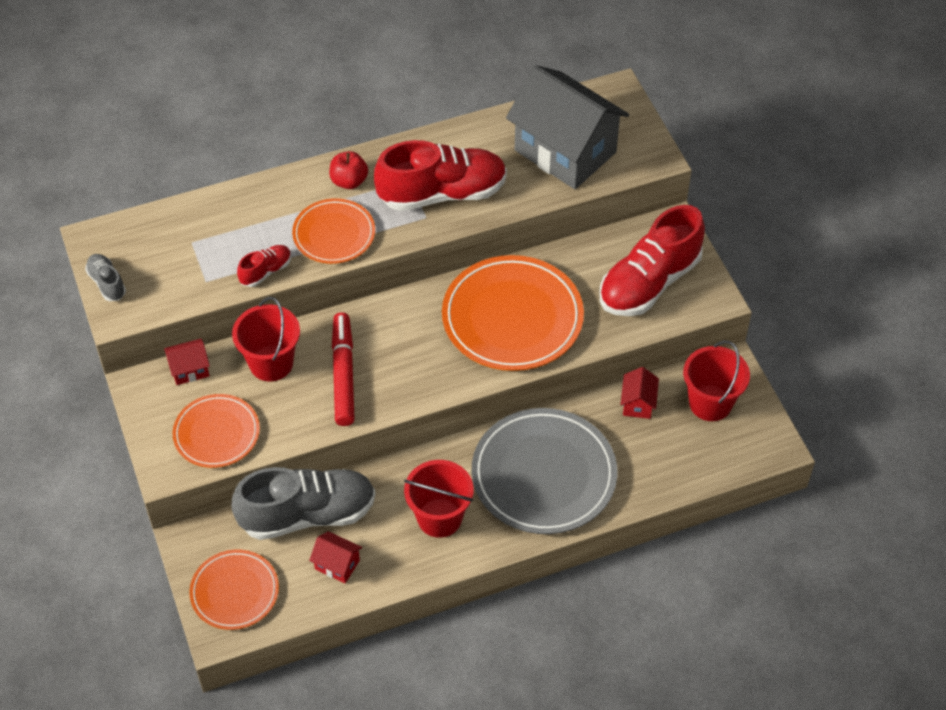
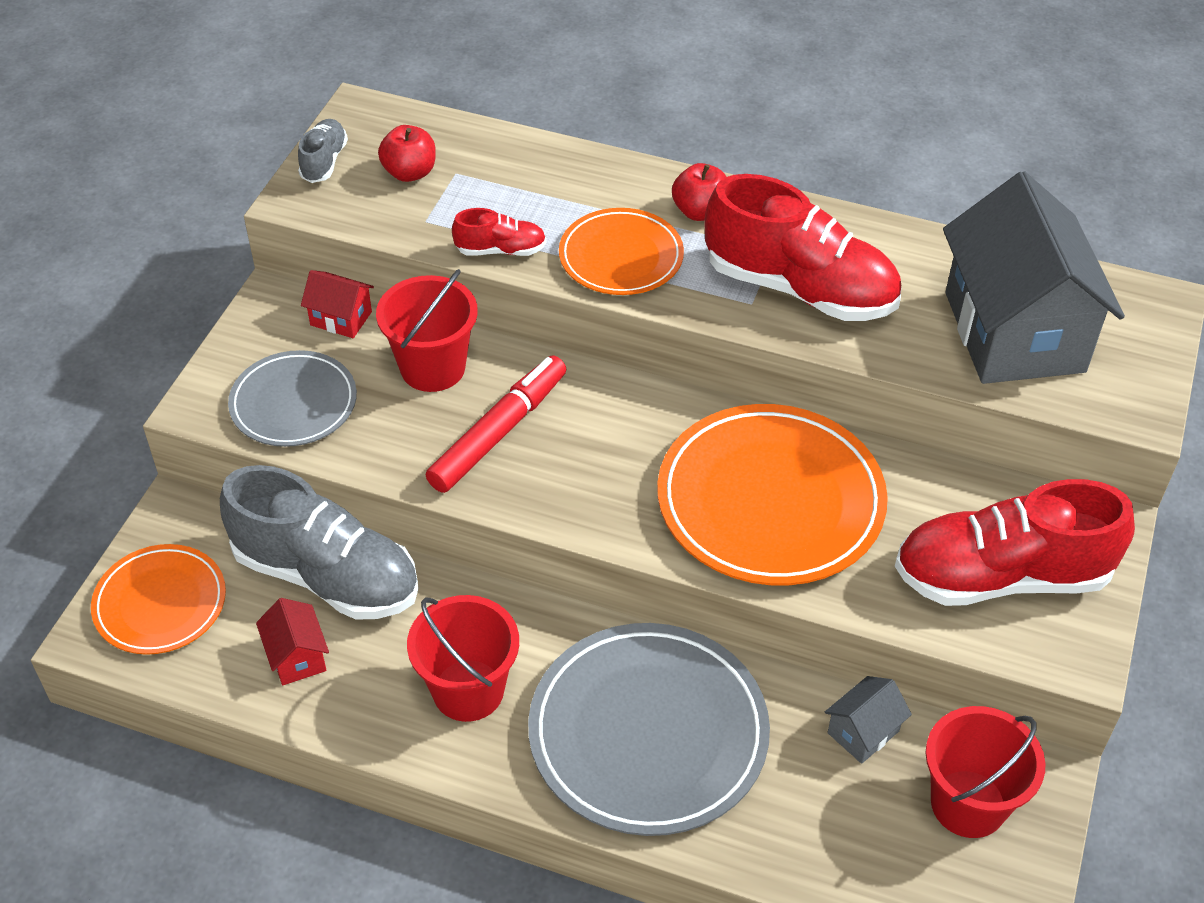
camera: 40 degrees right, 5 degrees down
(165, 258) = (410, 172): none -> red apple
(216, 433) = (293, 403): orange plate -> grey plate
(638, 403) = (863, 732): red house -> grey house

